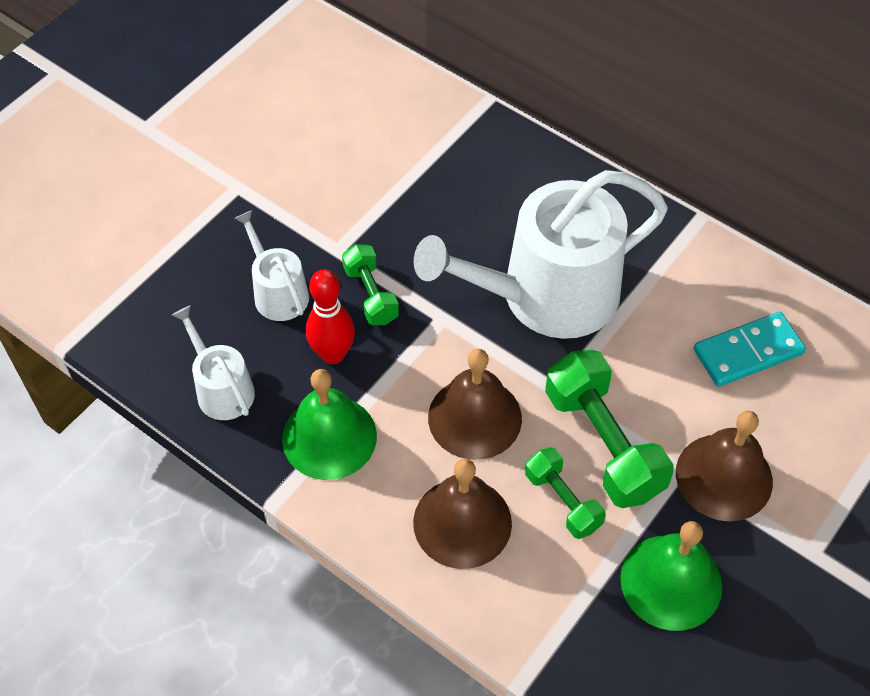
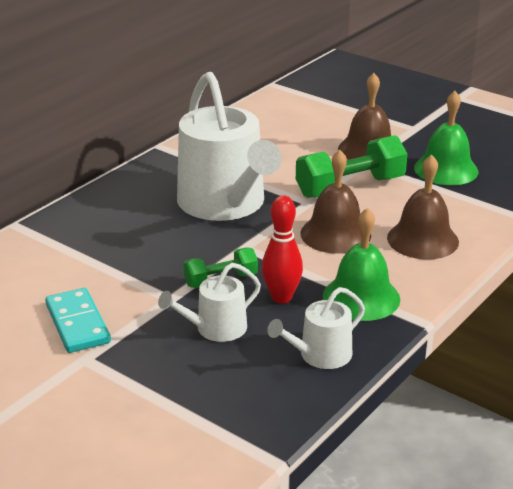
camera: 90 degrees left, 25 degrees down
(562, 501) = (397, 202): green dumbbell -> none
(748, 352) = (274, 137): turquoise domino -> turquoise domino (77, 324)

